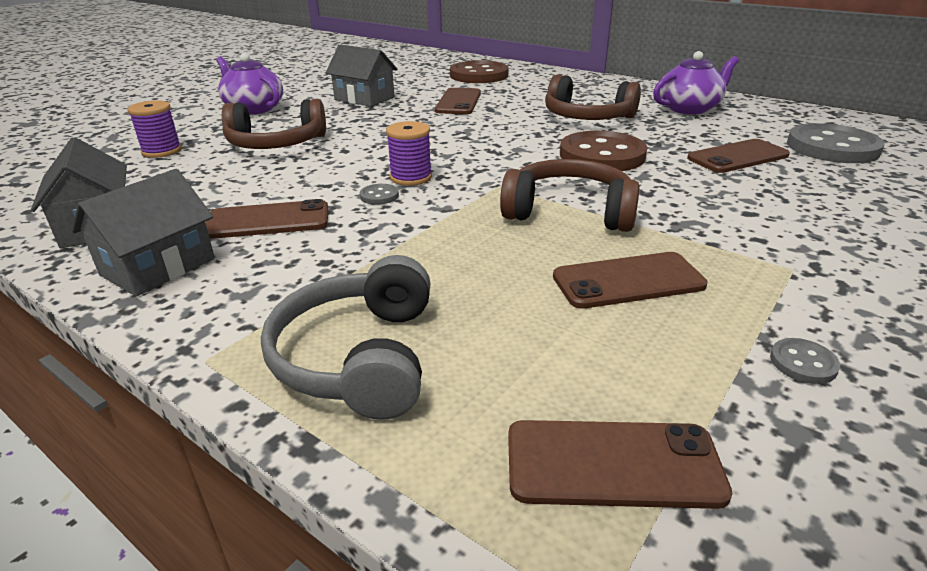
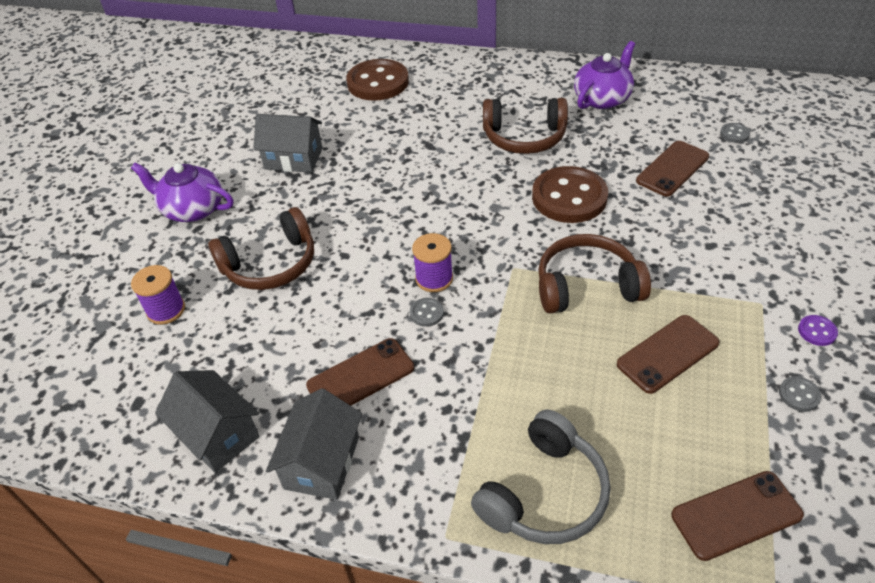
camera: 20 degrees left, 15 degrees up
(359, 357) = (544, 493): grey headphones -> grey headphones turned 120 degrees counterclockwise
(458, 102) = (392, 141): brown phone -> none
(832, 147) = (734, 134): grey button -> grey button, size x0.40
(867, 310) = (817, 331): none -> purple button

